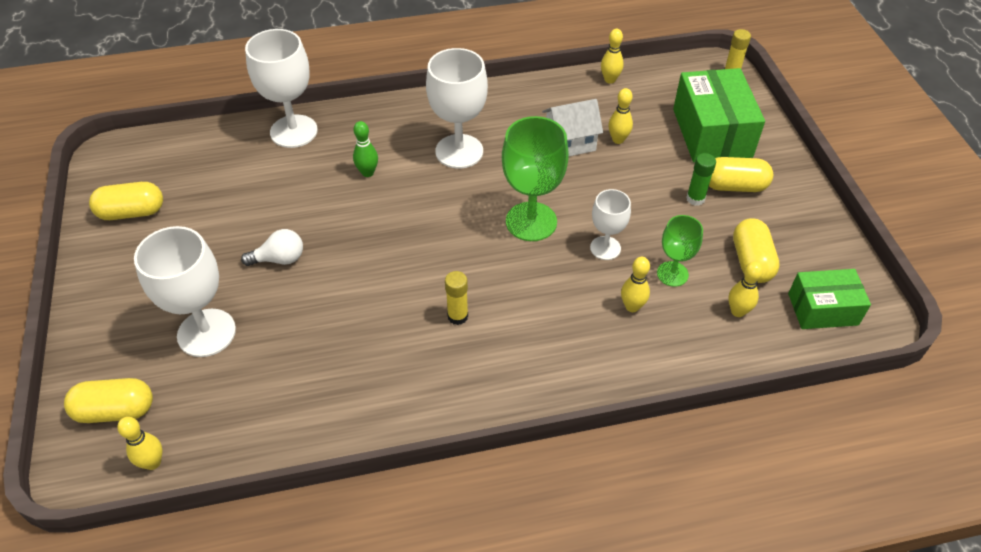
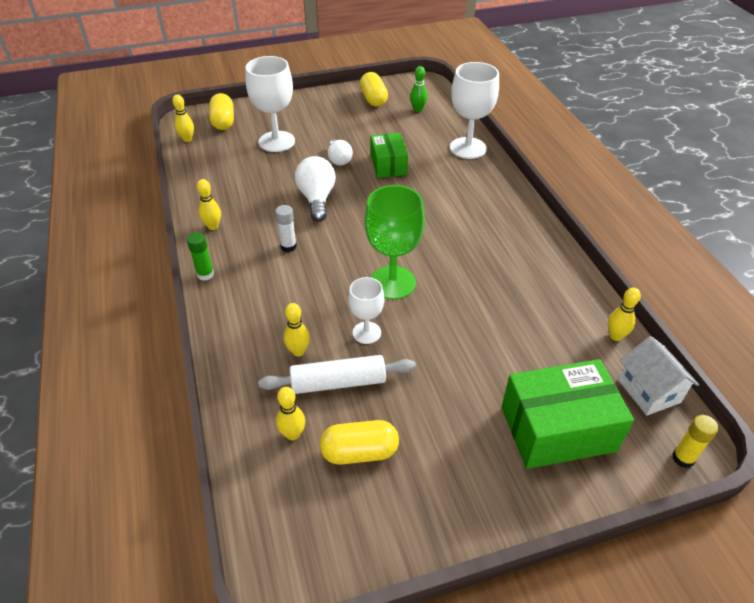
camera: 85 degrees right, 5 degrees down
(364, 285) = (317, 199): none -> white light bulb
(367, 172) = (432, 188): green bowling pin -> green bowling pin (418, 109)
(457, 316) = (288, 246): yellow glue stick -> white glue stick
(459, 151) = (470, 234): white goblet -> none
(570, 142) = (503, 305): white house -> white house (649, 391)
(618, 140) = (518, 342): yellow bowling pin -> yellow bowling pin (213, 226)
(672, 274) = (338, 382): green goblet -> white rolling pin
(695, 199) = (444, 406): green glue stick -> green glue stick (205, 274)
(734, 186) = (472, 445): yellow capsule -> none
(822, 309) = (296, 516): green box -> green box (388, 165)

